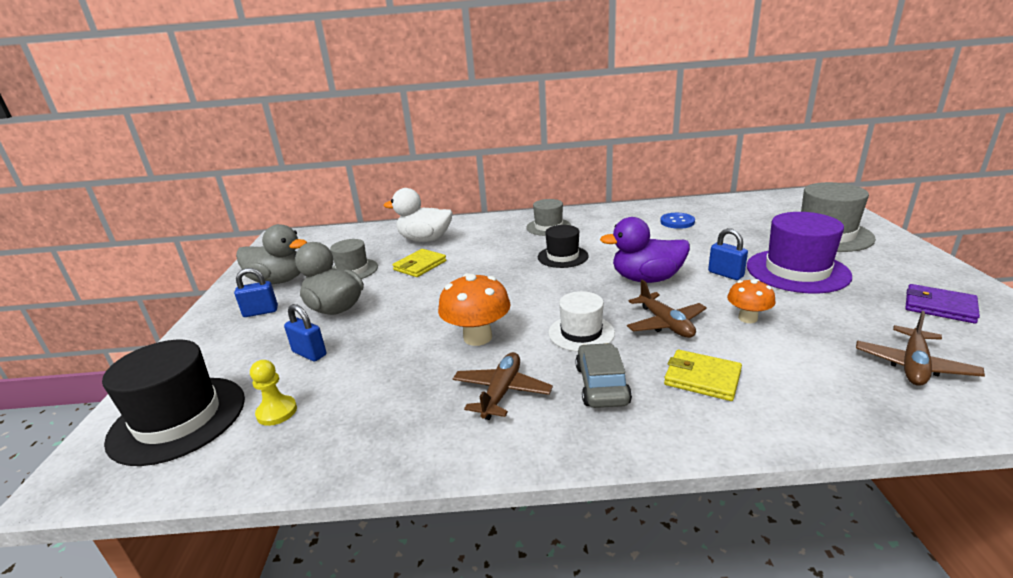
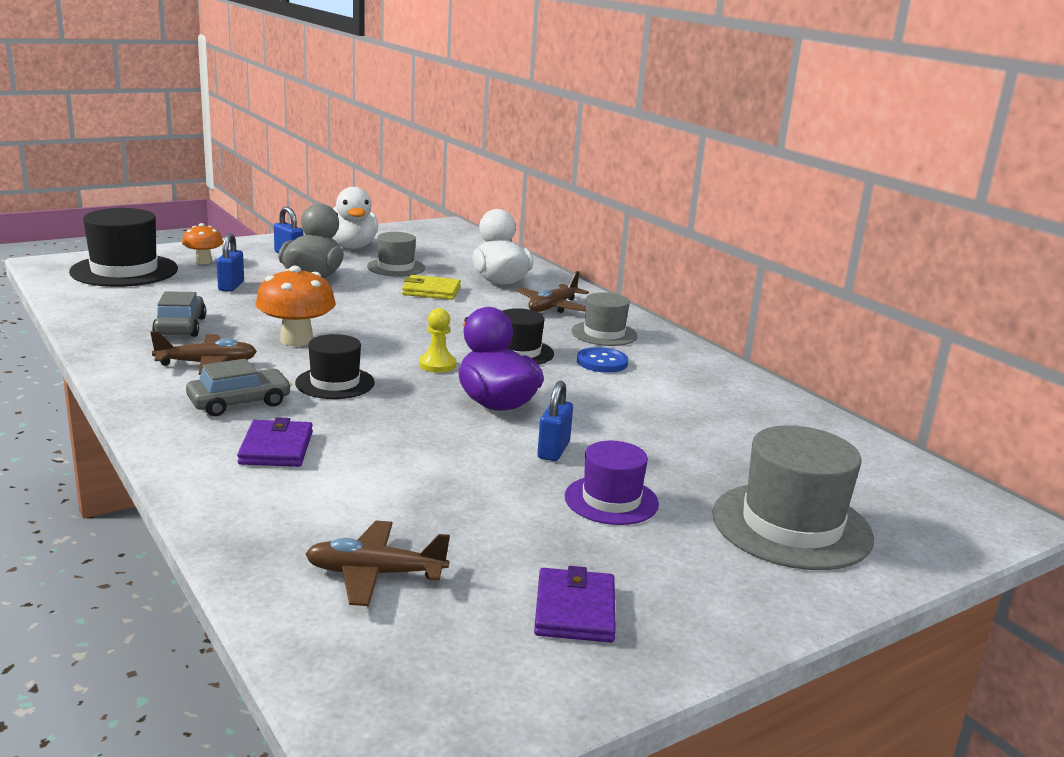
camera: 55 degrees right, 5 degrees down
(277, 412) = (144, 295): yellow pawn -> yellow pawn (437, 365)
(278, 280) = (351, 246): grey duck -> white duck
(392, 397) = (180, 327): none -> grey car
(581, 333) = (335, 383): white hat -> black hat
(665, 323) = (384, 422): brown plane -> brown plane (553, 307)
(677, 222) = (714, 409): blue button -> blue button (602, 362)
(702, 378) = (276, 448): yellow wallet -> purple wallet
(747, 318) = (431, 468): orange mushroom -> orange mushroom (203, 261)
(797, 271) = (611, 500): purple hat -> purple hat, size x0.61

